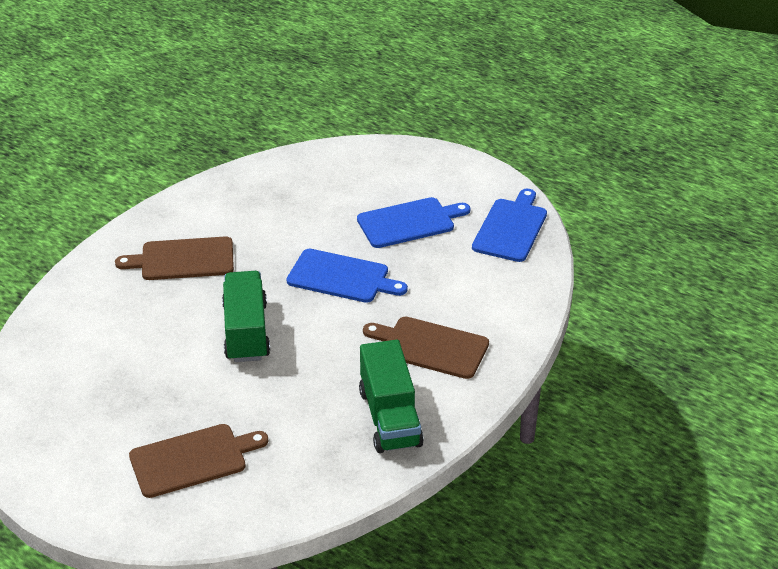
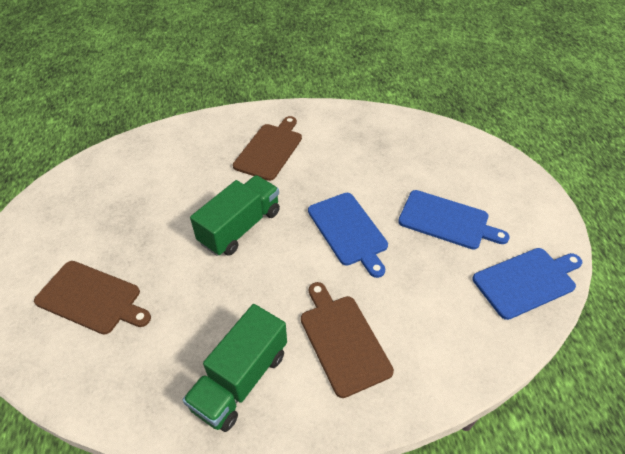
camera: 45 degrees right, 10 degrees up
(183, 259) = (270, 149): brown cutting board -> brown cutting board turned 75 degrees clockwise

